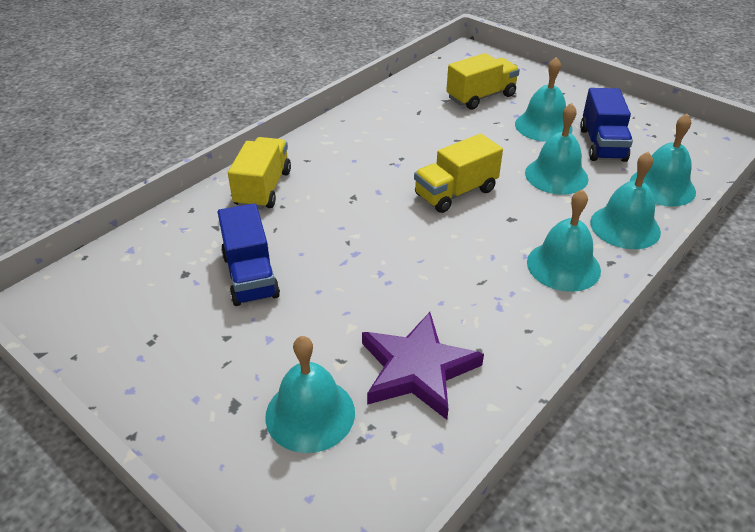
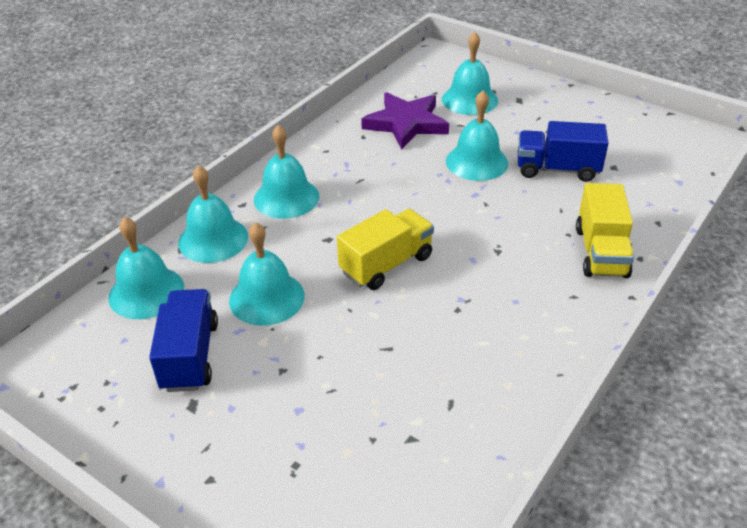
camera: 175 degrees right, 0 degrees up
(250, 276) = (557, 169): blue truck -> blue truck turned 60 degrees counterclockwise
(481, 97) = (352, 452): yellow truck -> none
(543, 126) = (262, 387): turquoise bell -> turquoise bell (476, 162)

